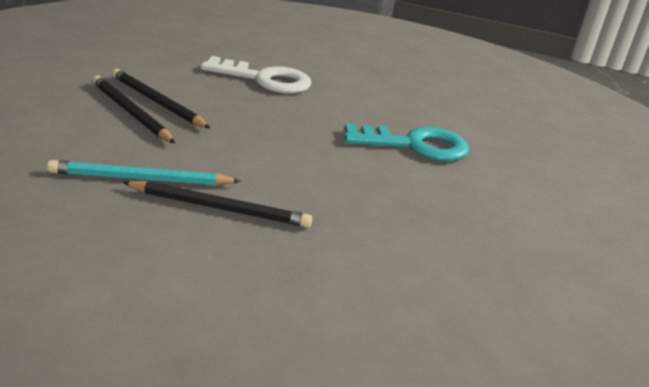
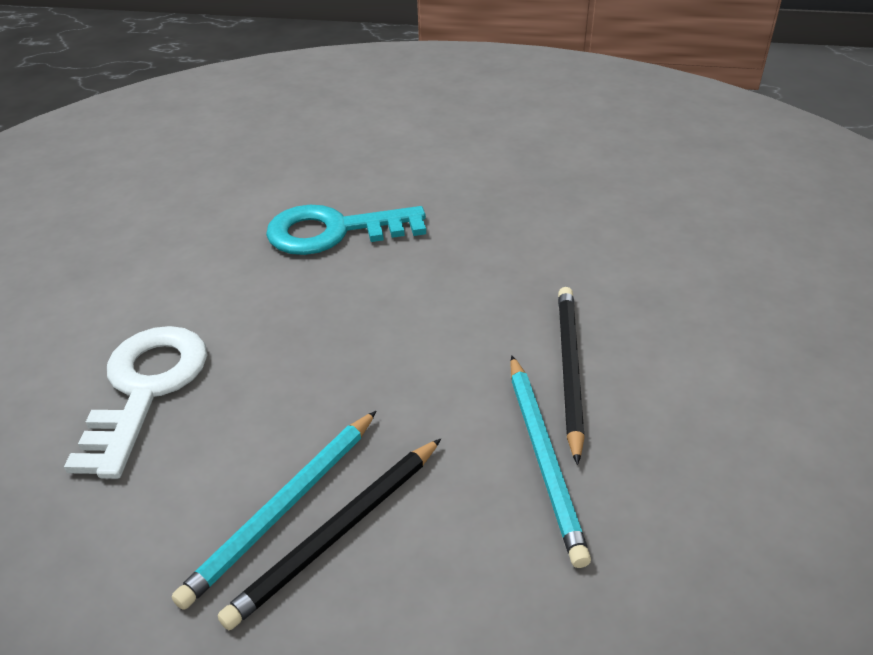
camera: 90 degrees left, 10 degrees up
(157, 102) = (284, 508): black pencil -> turquoise pencil
(415, 145) = (334, 231): turquoise key -> turquoise key turned 90 degrees counterclockwise

